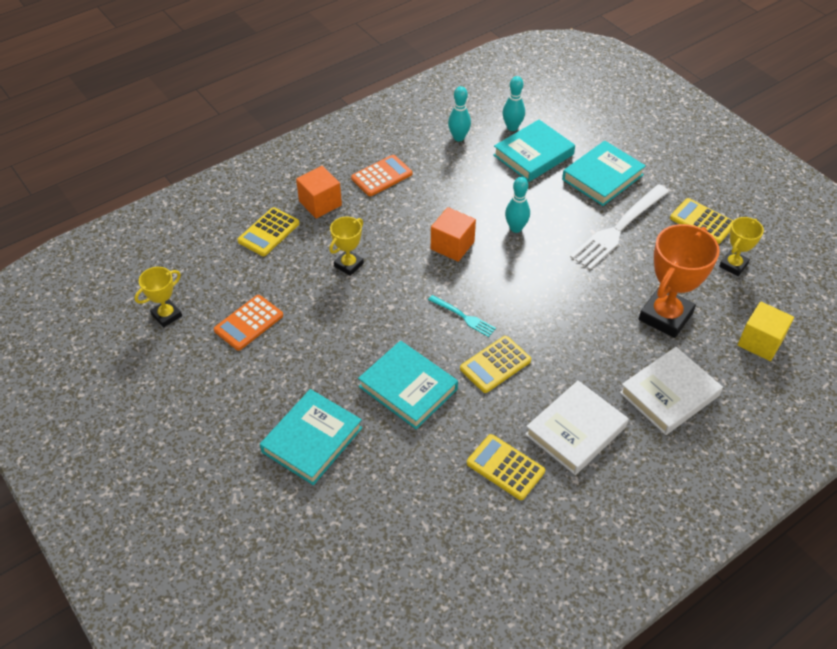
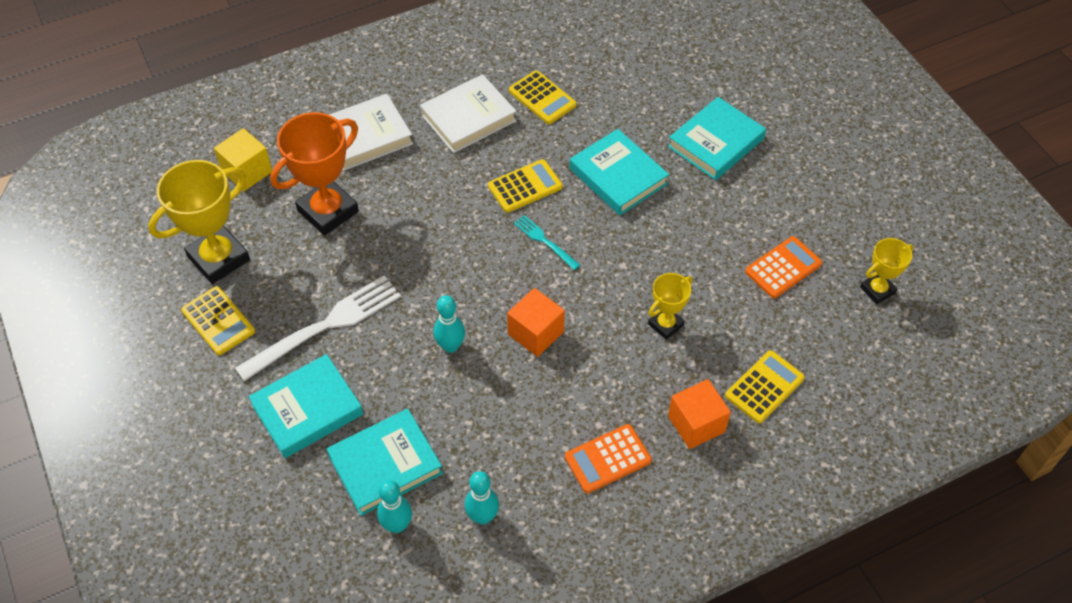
camera: 170 degrees left, 5 degrees up
(733, 265) = (219, 258): yellow trophy -> yellow trophy, size x1.83

